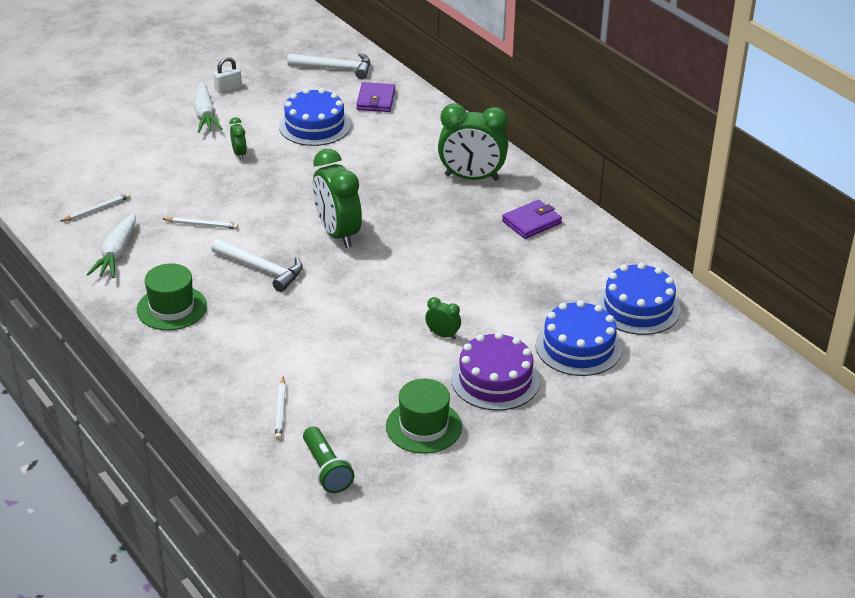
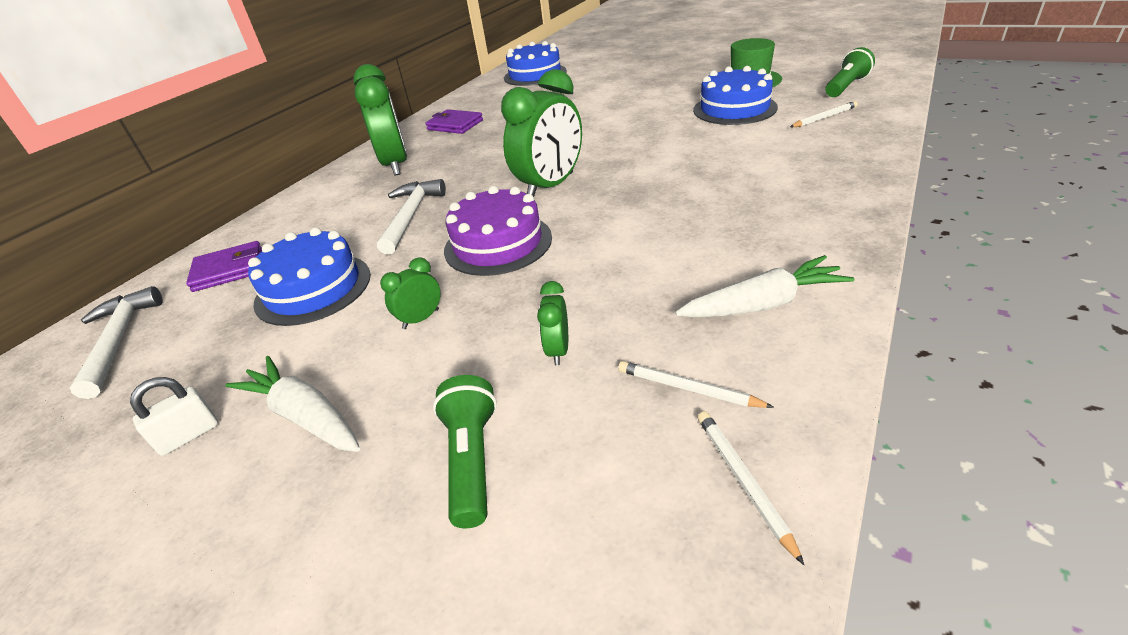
camera: 110 degrees left, 0 degrees up
(129, 149) = (472, 460): none -> green flashlight
(172, 308) = (794, 215): green hat -> none
(202, 225) = (621, 269): white pencil -> white pencil (743, 480)
(205, 115) = (304, 415): white carrot -> white carrot turned 105 degrees counterclockwise
(228, 88) = (189, 435): white padlock -> white padlock turned 75 degrees counterclockwise
(261, 269) = (658, 197): white hammer -> white hammer (411, 216)
(442, 335) = (643, 105): green clock -> green clock (558, 350)
(495, 380) = (668, 80): purple cake -> purple cake (498, 243)
(578, 347) = (599, 74): blue cake -> blue cake (734, 109)

